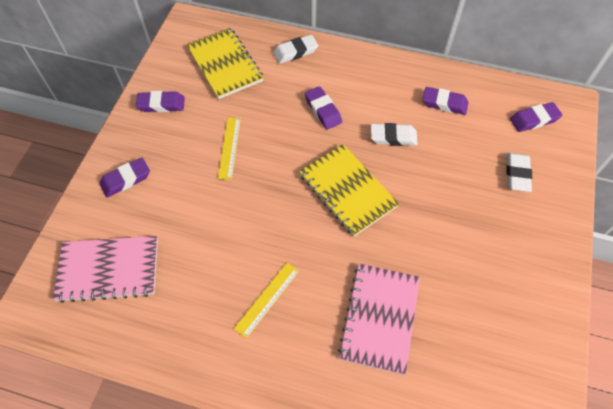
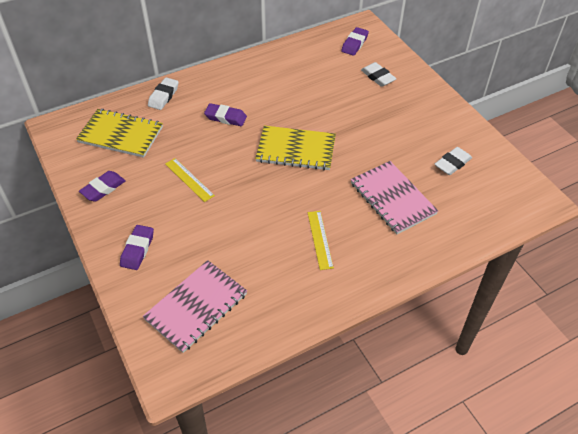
camera: 45 degrees left, 10 degrees down
(393, 137) = (287, 103): white eraser -> white eraser (452, 163)
(444, 103) = (295, 66): purple eraser -> none

